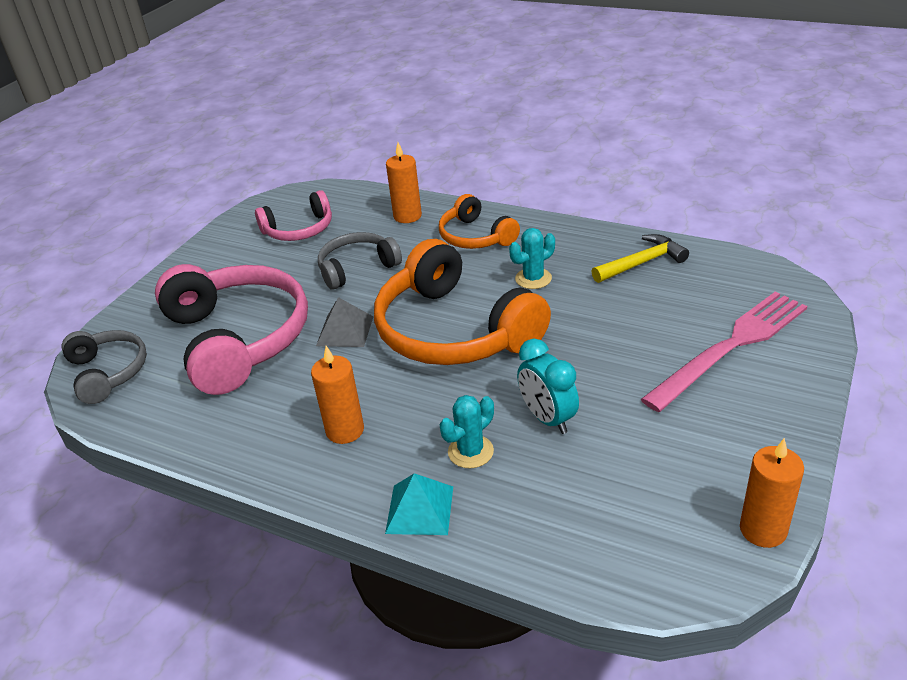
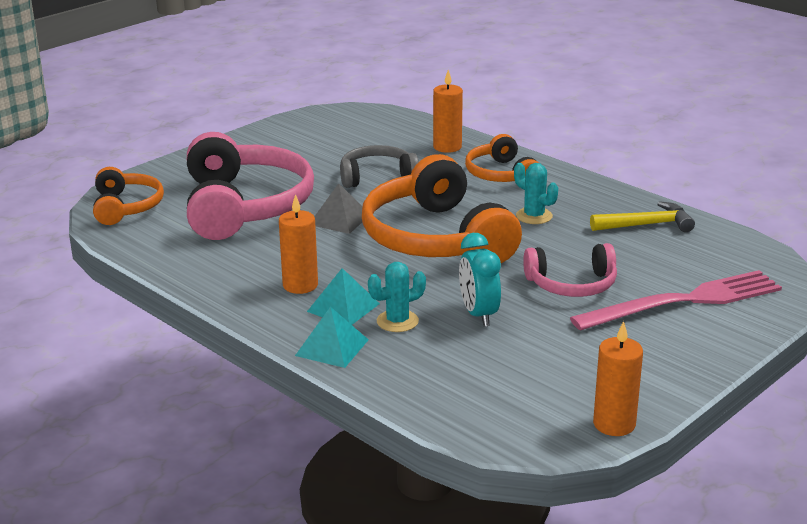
camera: 15 degrees right, 10 degrees down
(108, 372) = (126, 207): grey headphones -> orange headphones
(299, 230) = (341, 138): pink headphones -> pink headphones (572, 285)
(404, 448) = (343, 307): none -> turquoise pyramid
(533, 278) = (534, 216): turquoise cactus -> turquoise cactus turned 60 degrees clockwise

